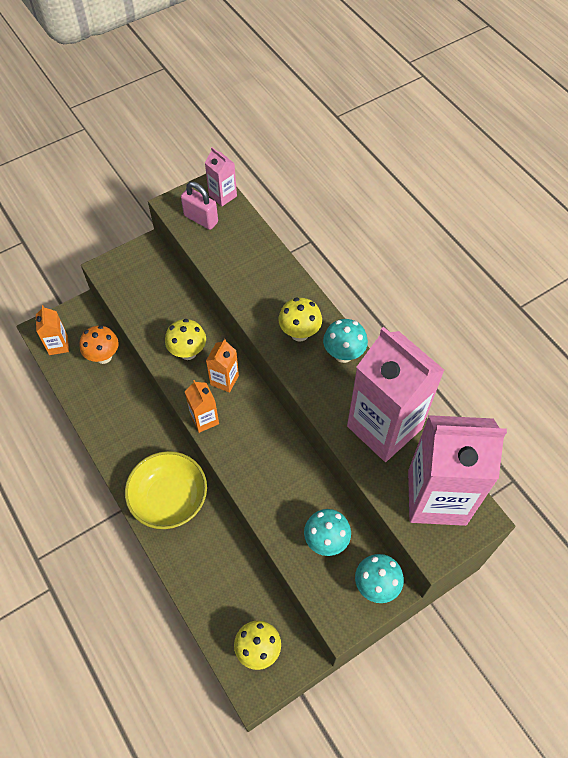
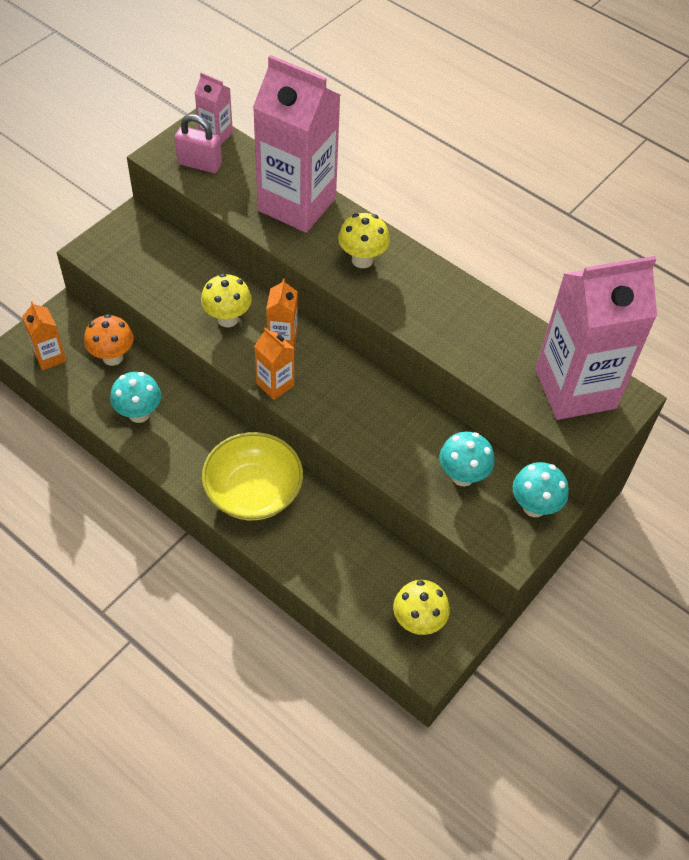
camera: 20 degrees left, 5 degrees down
(343, 354) = (419, 271): turquoise mushroom -> turquoise mushroom (139, 414)
(384, 427) = (493, 334): pink carton -> pink carton (297, 204)

